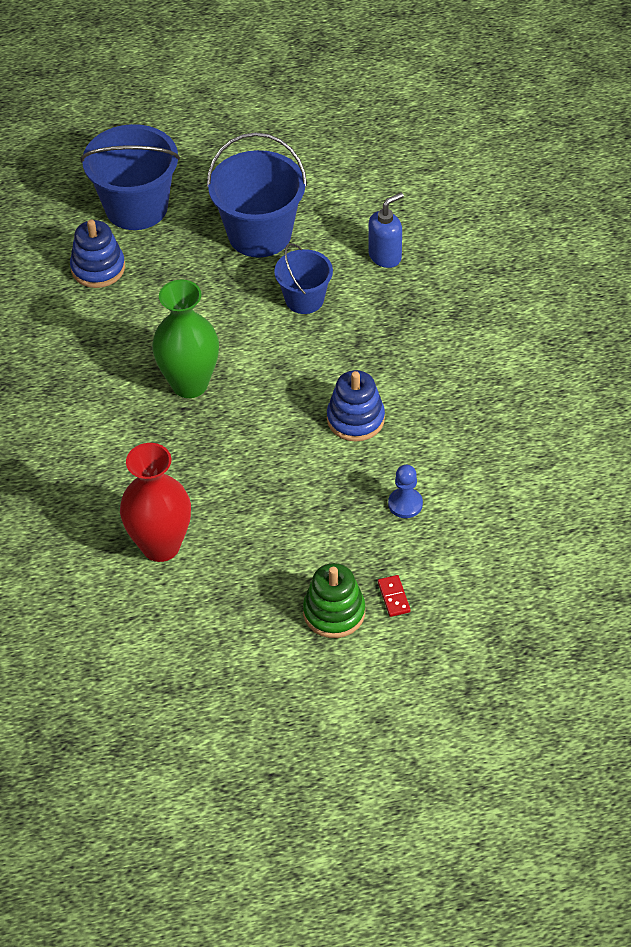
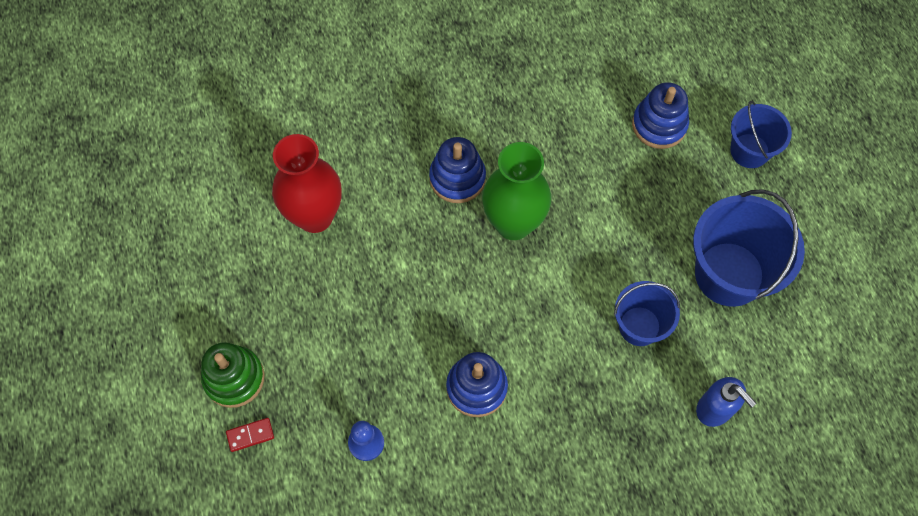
camera: 85 degrees right, 15 degrees up
(133, 426) = (457, 178): none -> blue stacking toy
(136, 207) = (749, 151): blue bucket -> blue bucket, size x0.59

